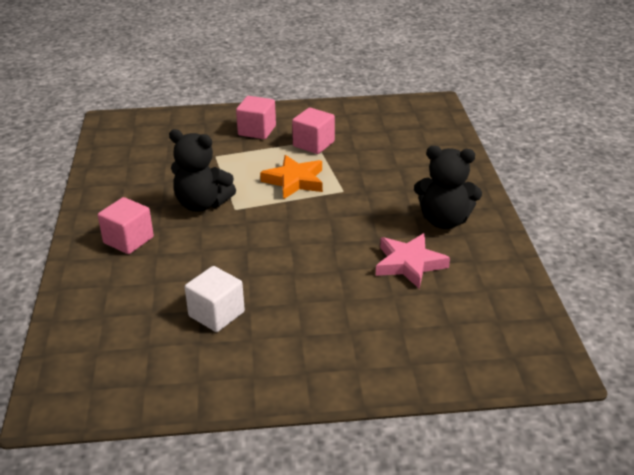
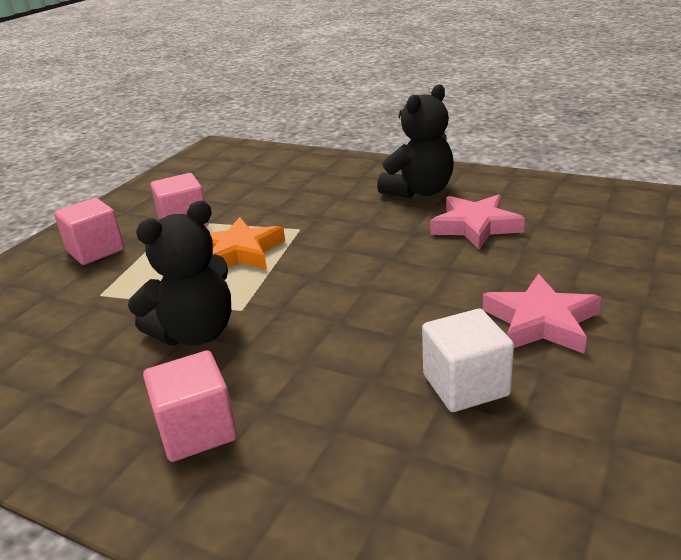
camera: 55 degrees left, 5 degrees down
(301, 326) = (541, 322): none -> pink star

